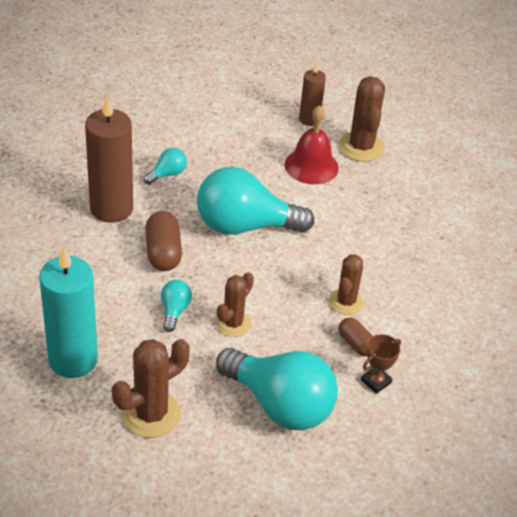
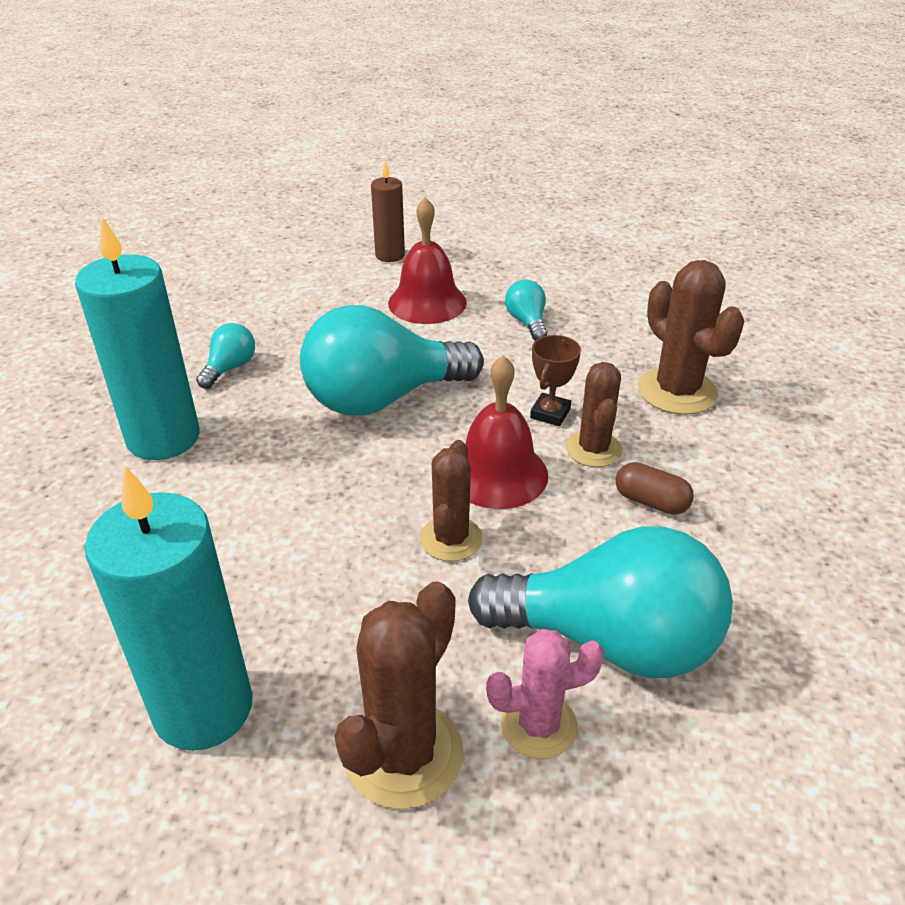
camera: 20 degrees left, 5 degrees down
(111, 208) = (163, 438): brown candle -> turquoise candle
(163, 252) = (279, 473): brown capsule -> none
(174, 310) = (345, 553): turquoise light bulb -> turquoise light bulb (527, 322)
(219, 427) = (538, 725): none -> pink cactus
(281, 296) = (497, 474): none -> red bell
(361, 147) = (476, 266): brown cactus -> brown cactus (677, 391)
(376, 381) = (721, 545): brown trophy -> brown trophy (550, 413)

